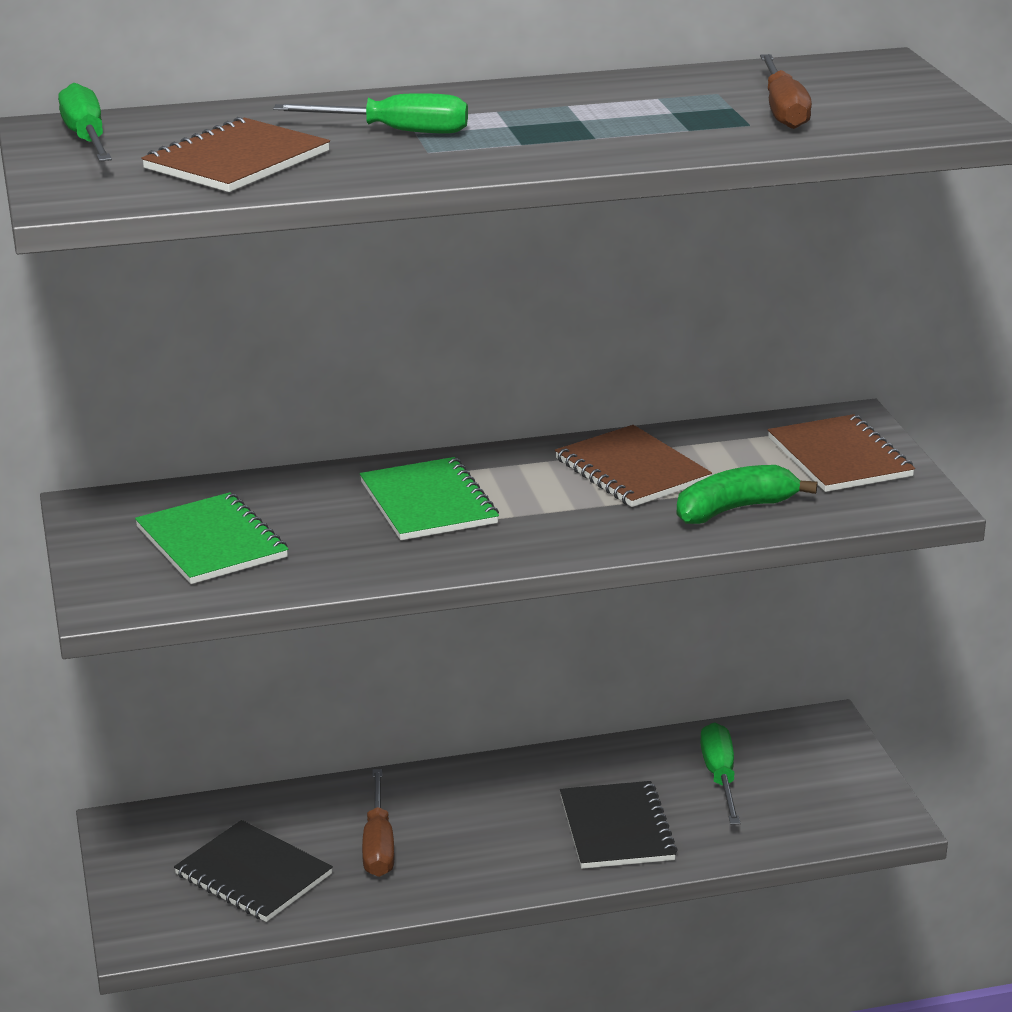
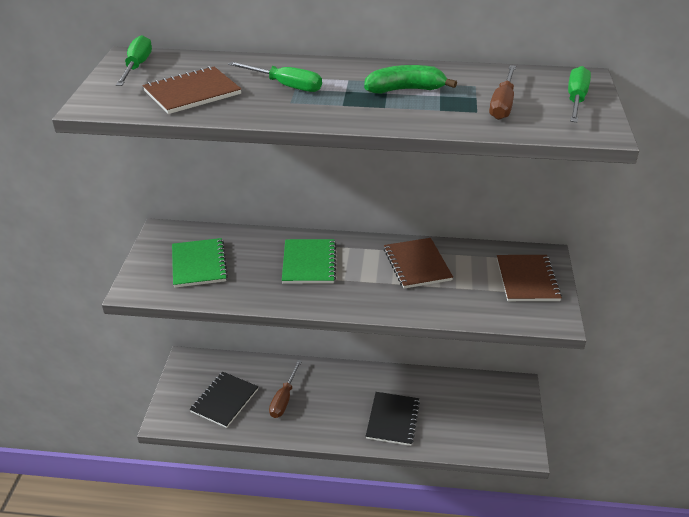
camera: 20 degrees right, 10 degrees up
(253, 875) = (224, 400): black notebook -> black notebook turned 60 degrees clockwise
(720, 777) = (454, 403): green screwdriver -> green screwdriver (576, 100)
(734, 509) = (454, 301): green banana -> green banana (405, 90)

